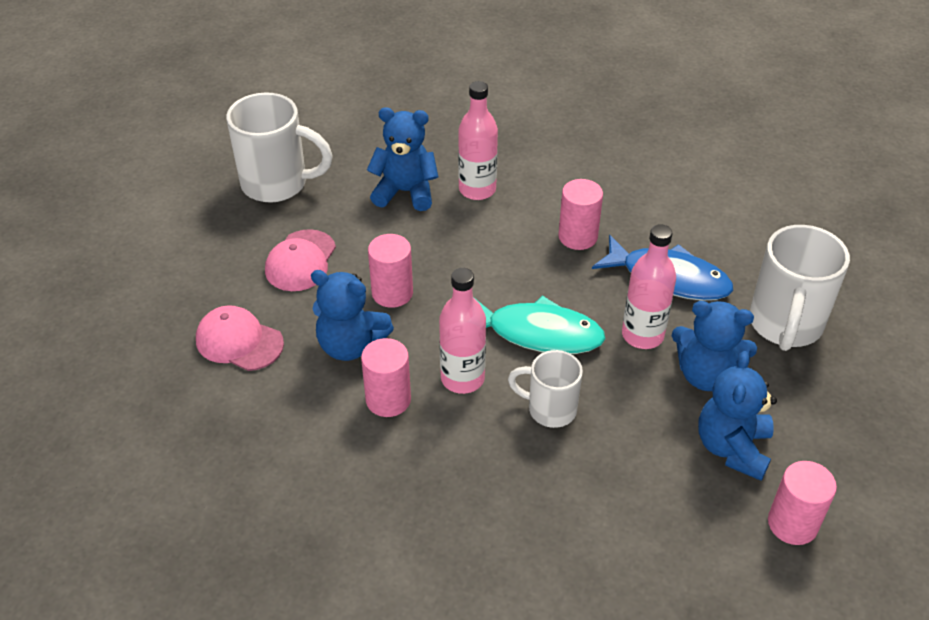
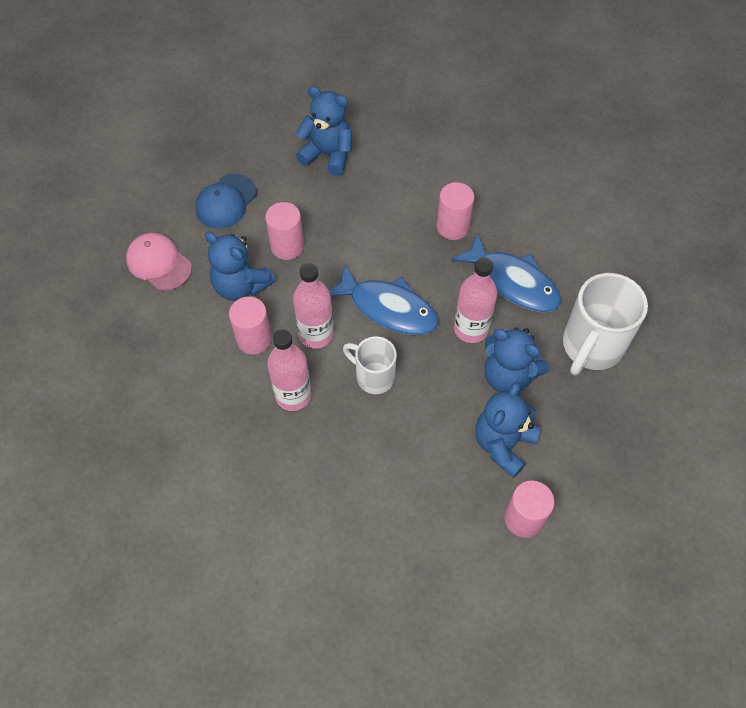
camera: 15 degrees right, 15 degrees up
(277, 184) = (229, 126): white mug -> none
(300, 261) = (226, 201): pink cap -> blue cap
(477, 190) = (386, 164): pink bottle -> pink bottle (293, 395)
(538, 333) = (388, 308): turquoise fish -> blue fish

